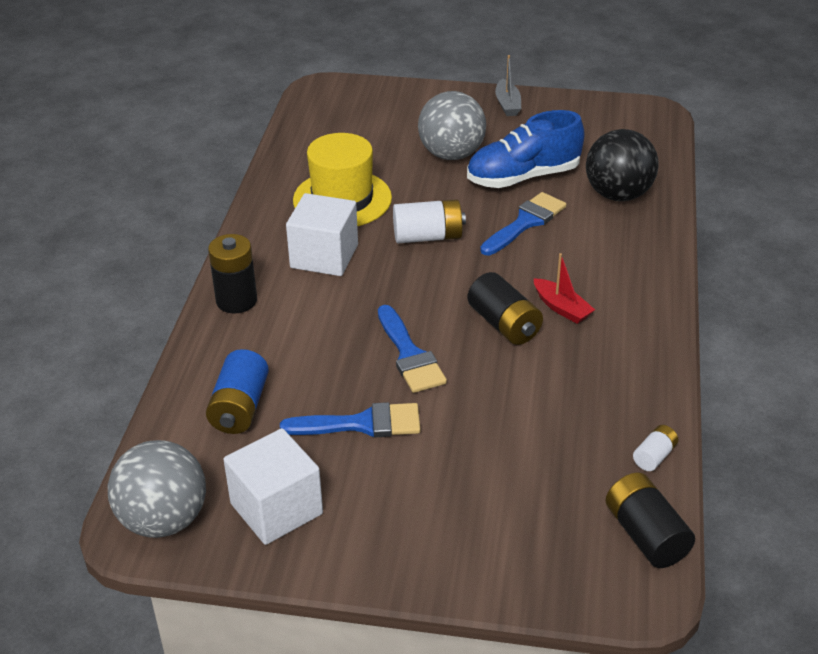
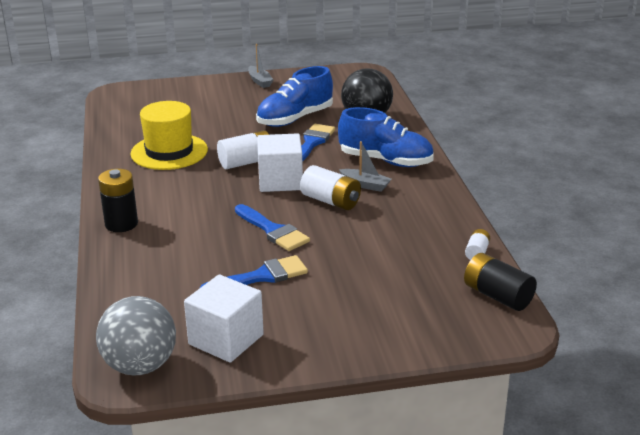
camera: 20 degrees left, 10 degrees down
(239, 408) = (161, 286): blue battery -> none
(324, 256) = (175, 186): white cube -> white cube (280, 181)
(451, 154) = (236, 114): grey ball -> none
(504, 324) = (331, 201): black battery -> white battery
(562, 308) = (365, 185): red boat -> grey boat
(608, 273) = (386, 161): none -> blue shoe

